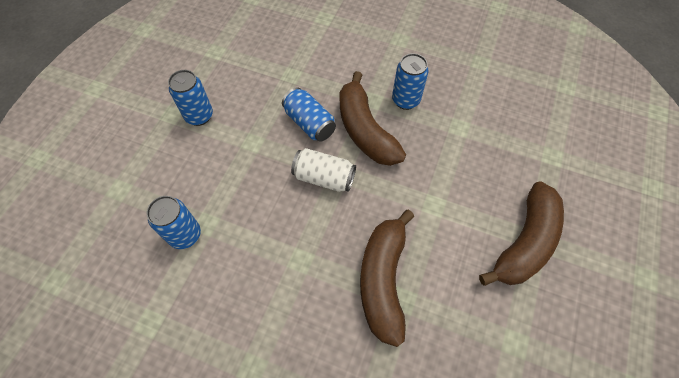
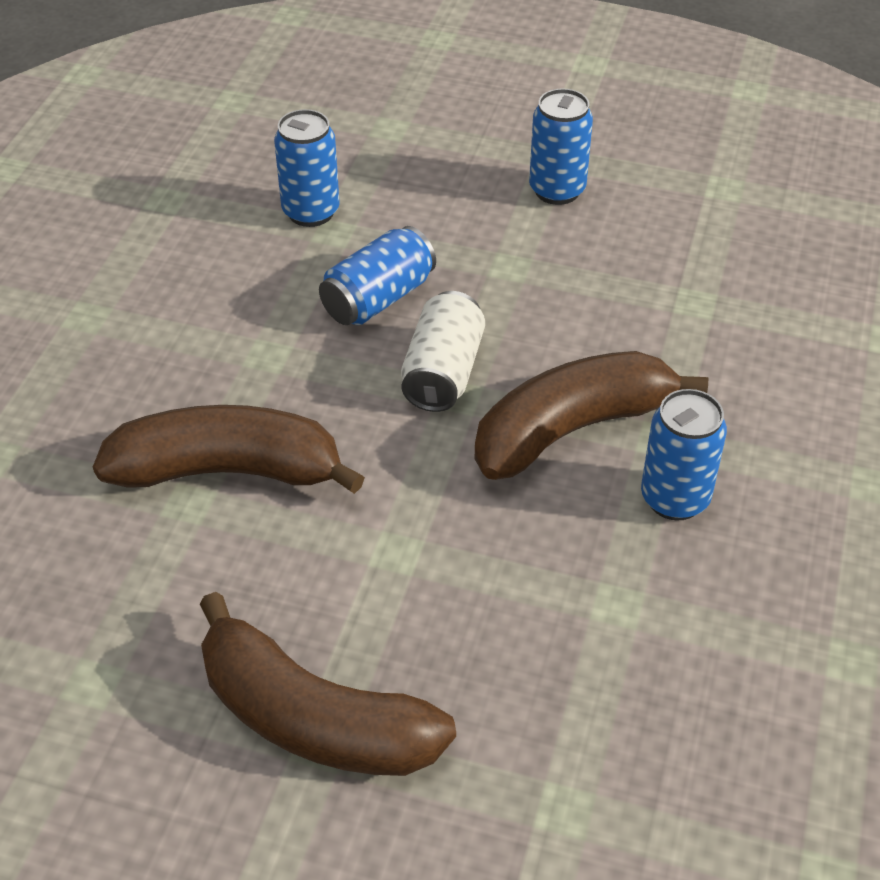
camera: 85 degrees right, 15 degrees down
(309, 123) = (572, 341): blue can -> blue can (378, 299)

